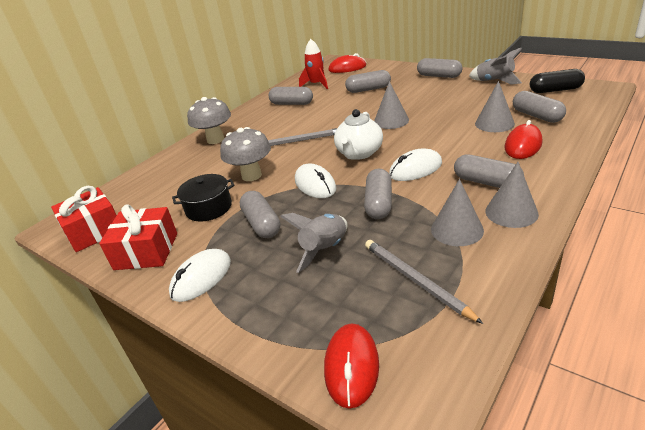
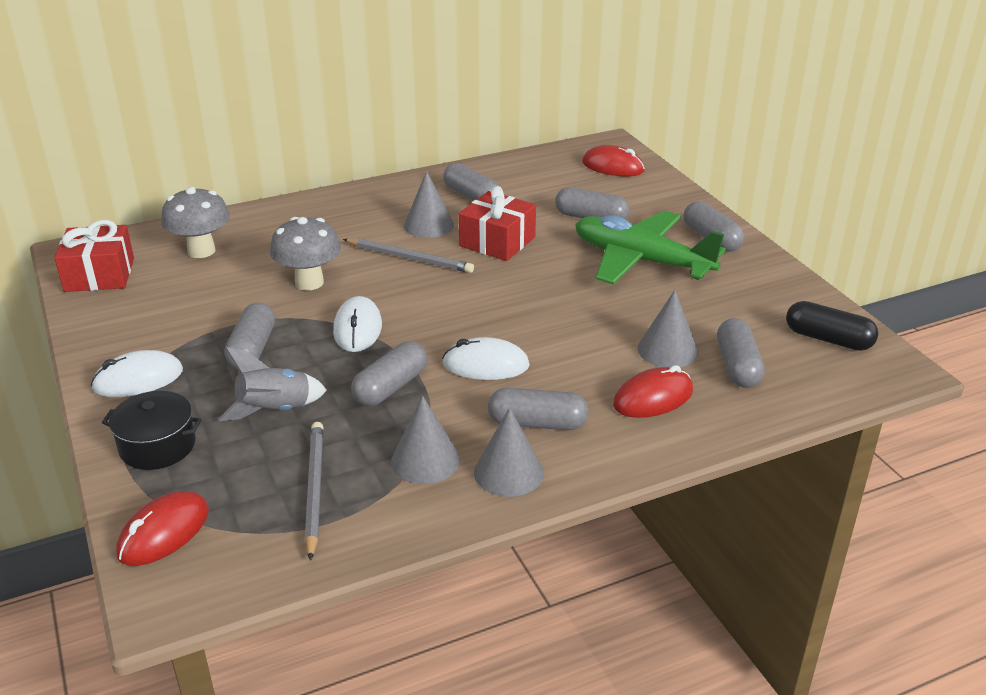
camera: 25 degrees right, 0 degrees up
(146, 251) = (121, 324): red gift -> red gift (497, 242)
(209, 208) = (225, 302): black pot -> black pot (157, 446)
(215, 139) = (327, 211): grey mushroom -> grey mushroom (201, 251)
(316, 84) = (539, 178): red rocket -> none
(359, 153) = (454, 311): white teapot -> none
(391, 121) = (551, 282): grey cone -> grey cone (428, 225)
(421, 96) = (641, 261): none -> green plane
(486, 182) = (537, 423): grey capsule -> grey capsule turned 60 degrees counterclockwise
(494, 81) = (770, 284): grey rocket -> none

